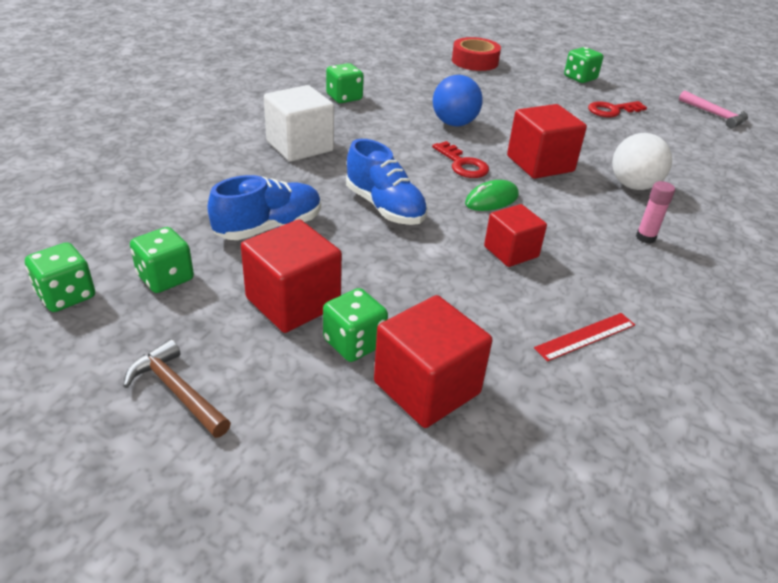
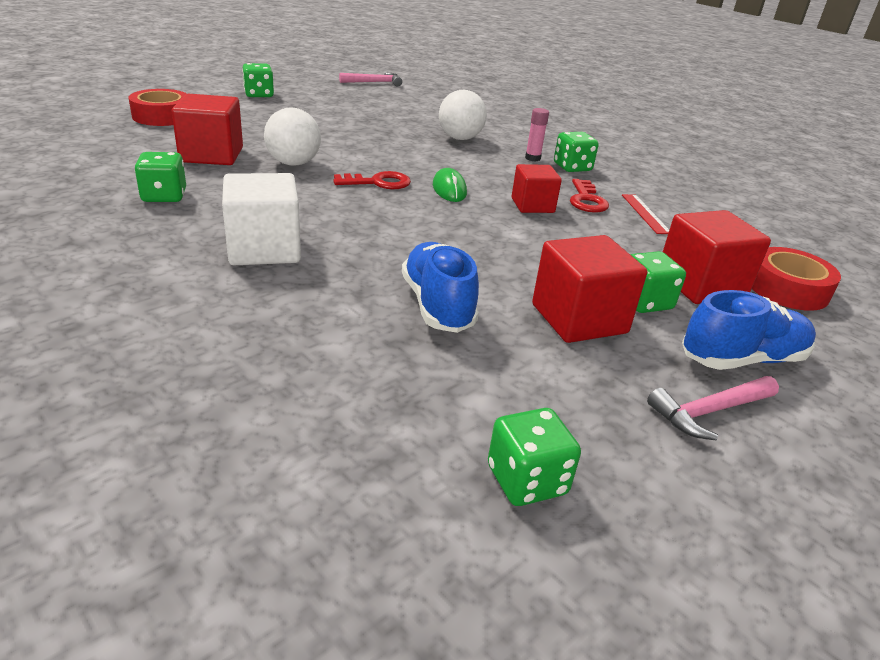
camera: 70 degrees left, 5 degrees down
(165, 278) = (512, 392): green dice -> green dice (572, 167)
(177, 391) = (709, 412): brown hammer -> pink hammer
(385, 207) = (434, 236): blue shoe -> blue shoe (742, 359)
(454, 123) = (293, 163): blue ball -> white ball
(482, 474) = (787, 289): none -> red tape
(540, 164) = (402, 155): red cube -> red cube (212, 155)
(612, 110) = (333, 105): red key -> red key (586, 200)

